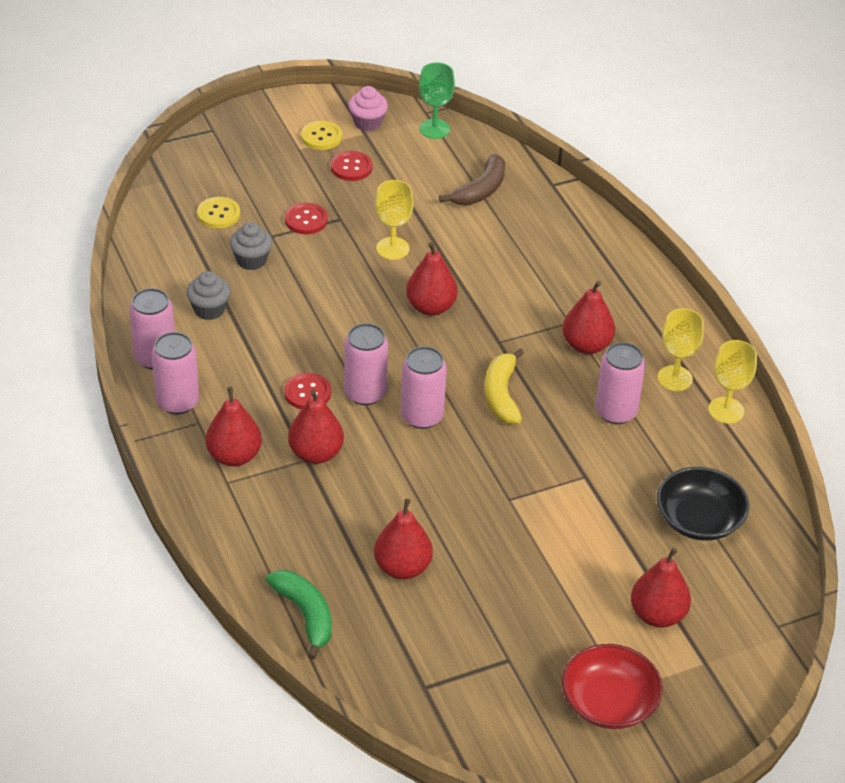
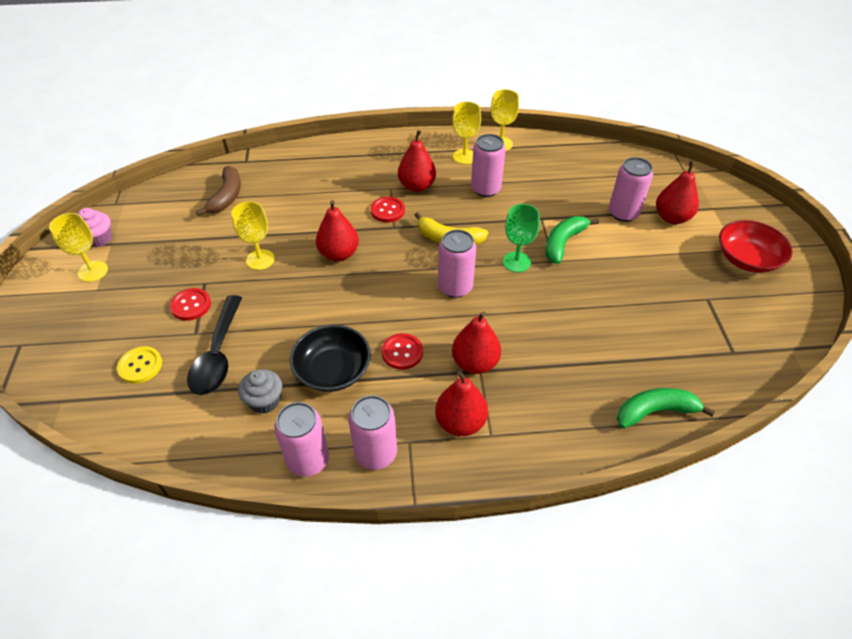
camera: 70 degrees left, 5 degrees up
(251, 260) = (218, 355): grey cupcake -> black spoon
(321, 137) = (93, 271): yellow button -> yellow goblet
(351, 167) = (146, 261): red button -> red button (387, 210)
(365, 393) = (417, 315): pink can -> pink can (623, 213)
(402, 567) = (612, 336): red pear -> none
(434, 129) = (138, 203): green goblet -> green goblet (516, 262)
(480, 190) = (227, 196): brown banana -> brown banana turned 45 degrees clockwise
(547, 504) = (563, 243): none -> green banana
(699, 520) = (592, 179): black bowl -> black bowl (333, 370)

